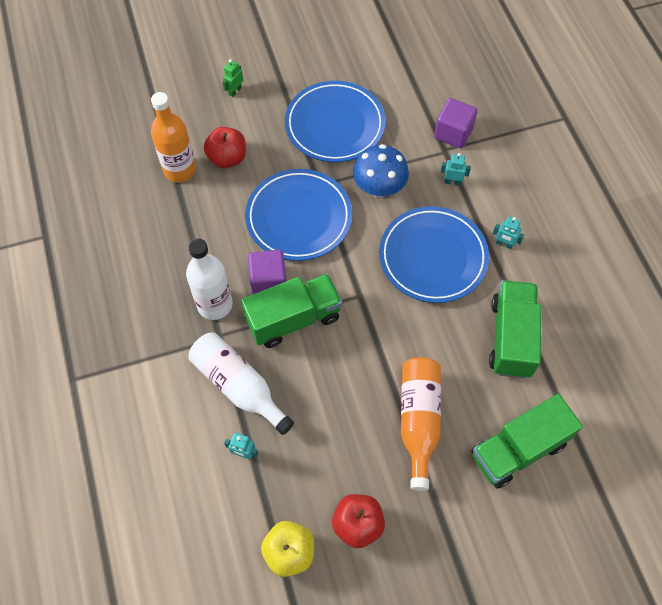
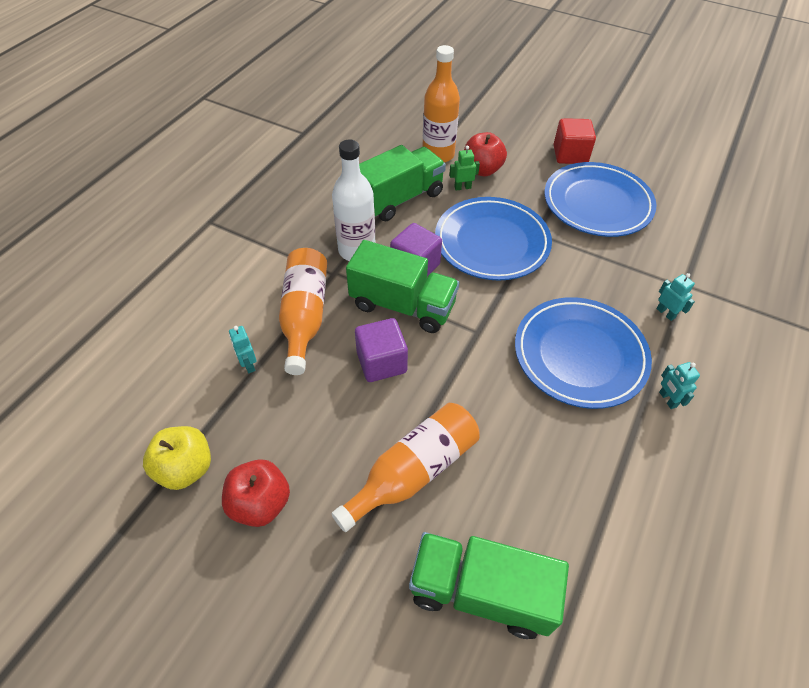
camera: 45 degrees right, 10 degrees down
(235, 91) = (538, 135): green robot -> green robot (462, 187)
(239, 386) = (305, 316): white bottle -> orange bottle
(275, 93) = (570, 155): none -> red cube
(379, 188) = (587, 270): blue mushroom -> none
(453, 133) = (708, 278): purple cube -> purple cube (381, 362)
(511, 338) = (586, 484): green truck -> green truck (399, 199)

